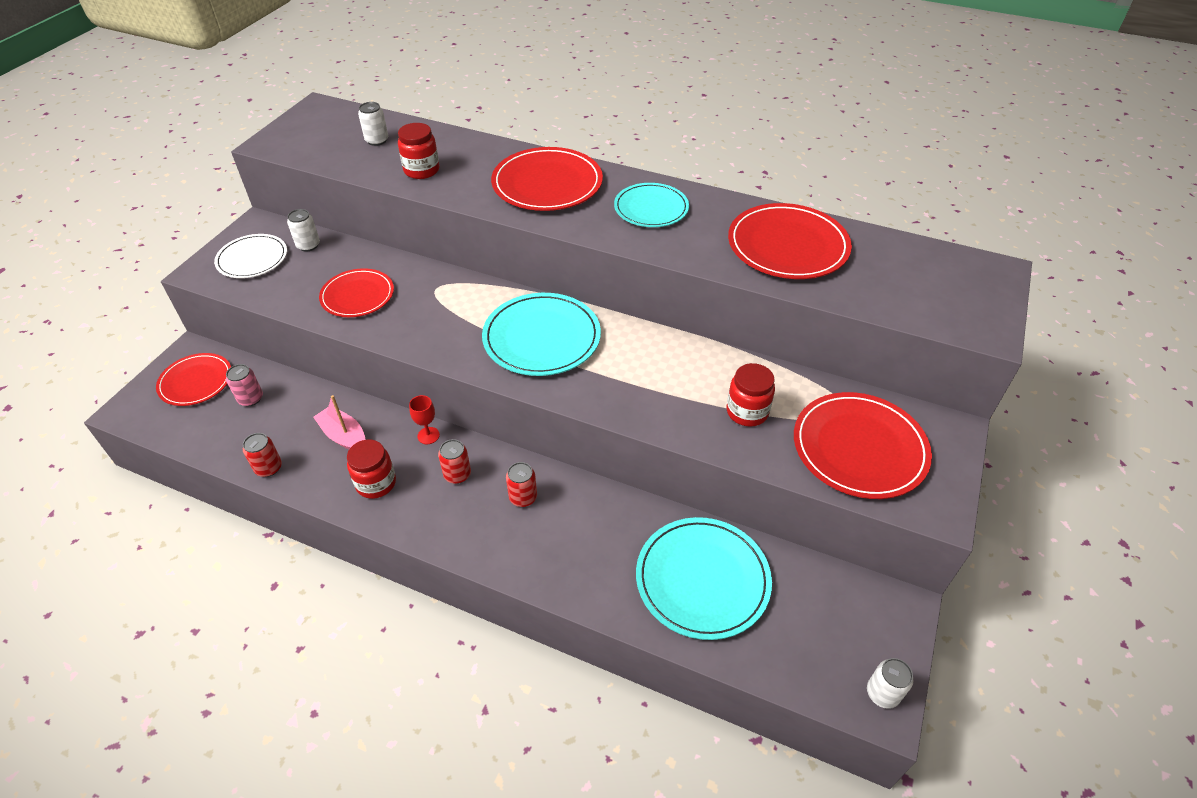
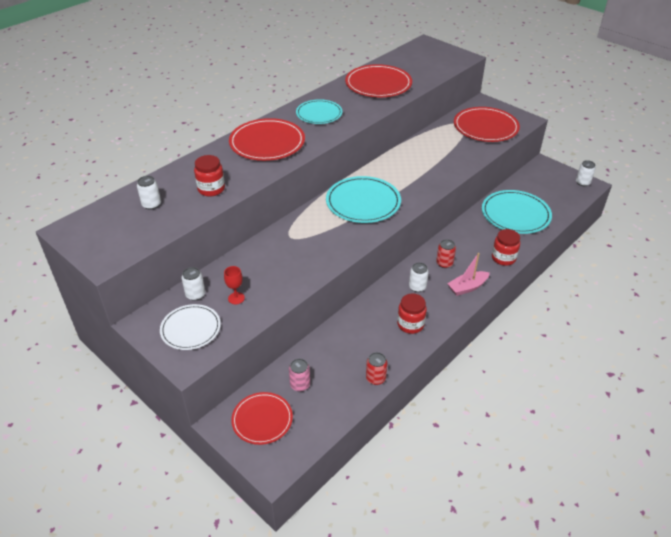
camera: 70 degrees left, 5 degrees down
(344, 436) = (362, 335): pink boat -> pink boat (467, 287)
(357, 295) = (275, 274): red plate -> none
(428, 435) = (380, 294): red goblet -> red goblet (236, 298)
(457, 474) = (417, 287): red can -> white can
(747, 412) = (451, 150): red jar -> red jar (503, 258)

